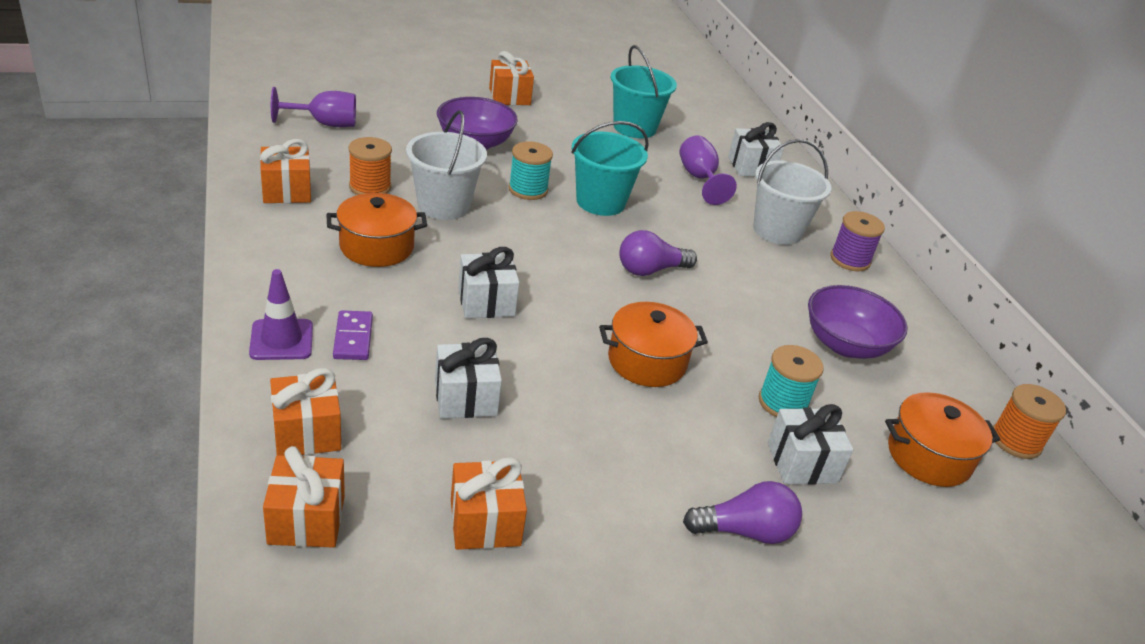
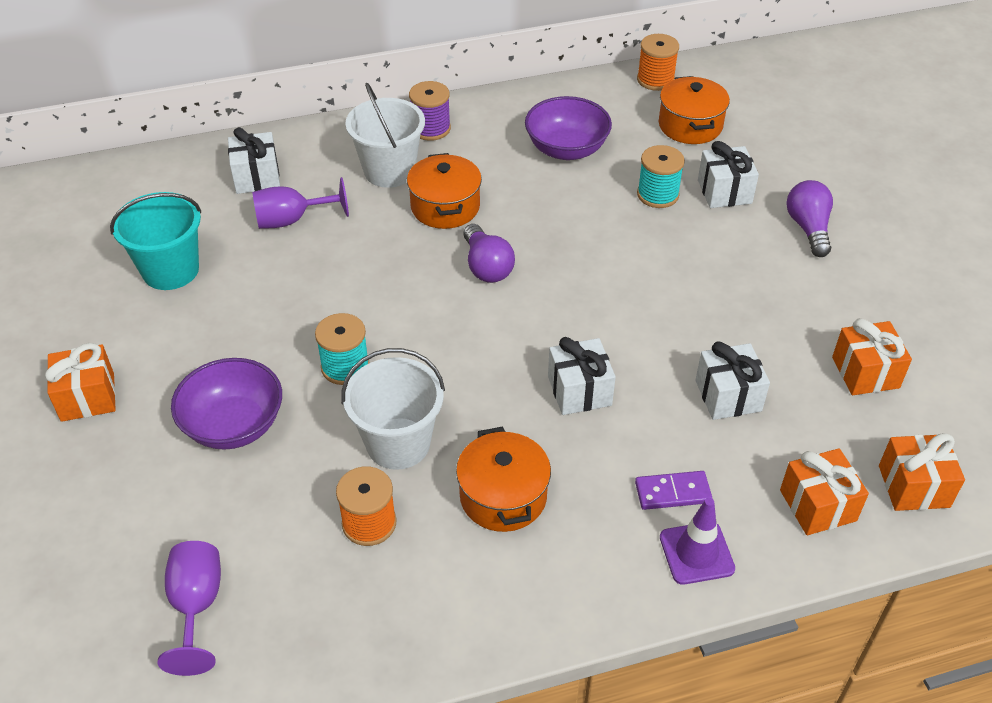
camera: 85 degrees left, 10 degrees up
(287, 191) = (397, 613): orange gift -> none
(600, 202) = (360, 303): turquoise bucket -> none
(647, 361) = (633, 274): orange pot -> orange pot (445, 207)

